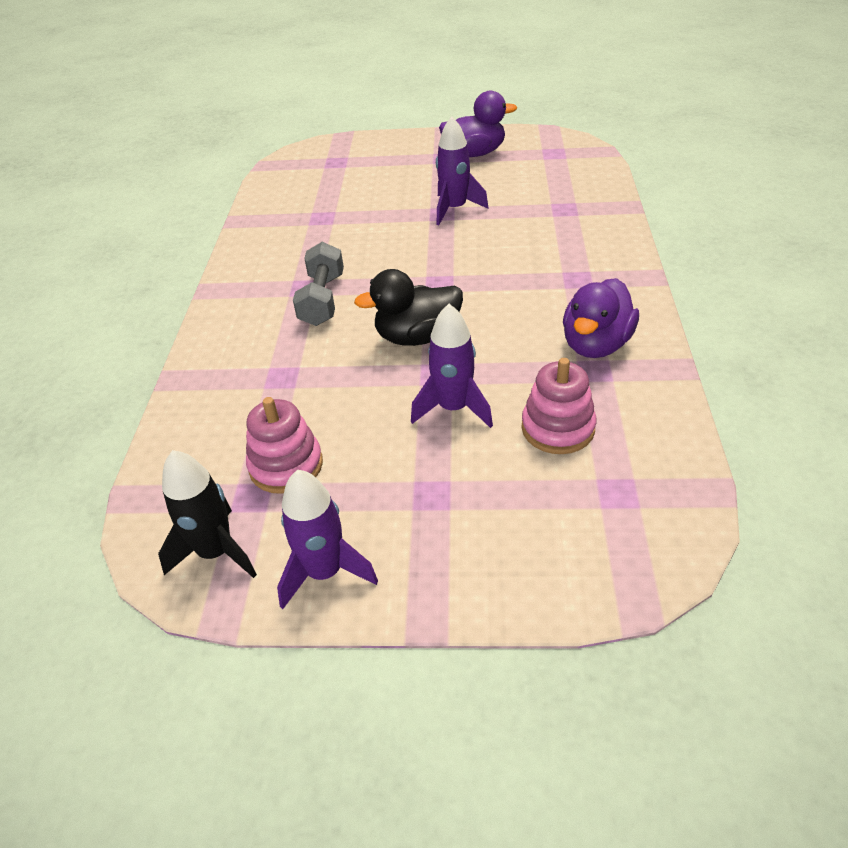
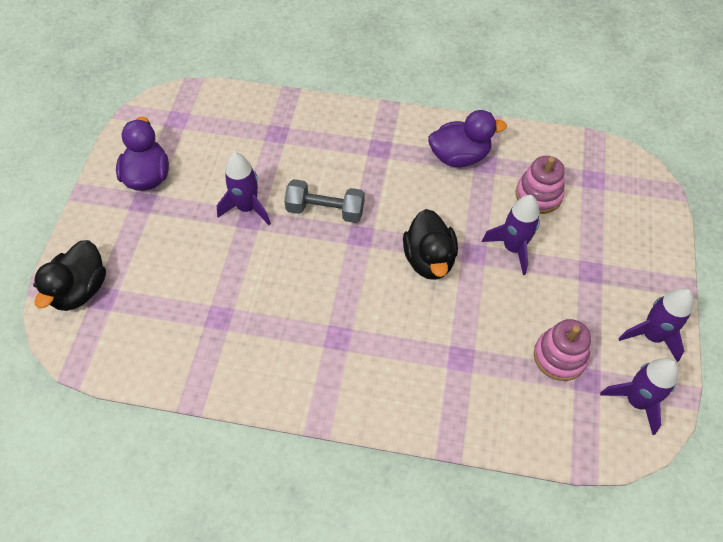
camera: 85 degrees left, 15 degrees up
(216, 552) = (636, 401): black rocket -> purple rocket
(322, 299) = (361, 323): grey dumbbell -> grey dumbbell (325, 210)
(342, 151) = (80, 290): none -> black duck
(596, 345) = (459, 156): purple duck -> purple duck turned 45 degrees counterclockwise

